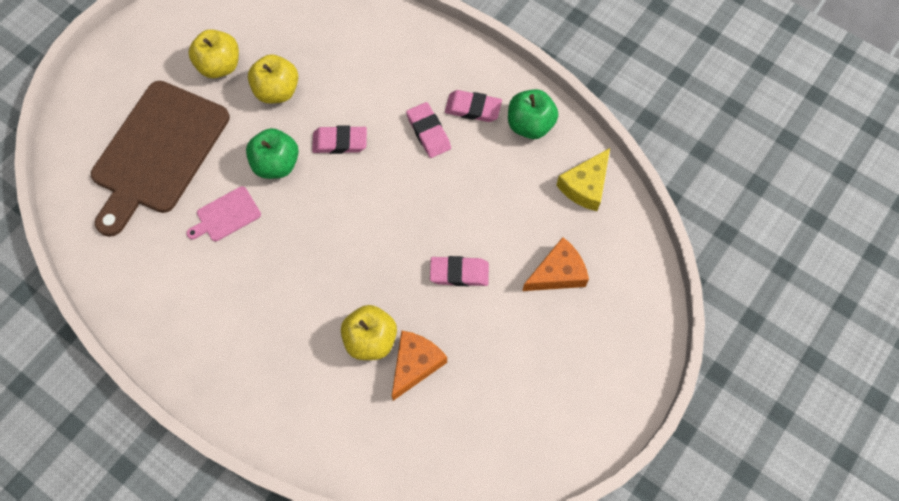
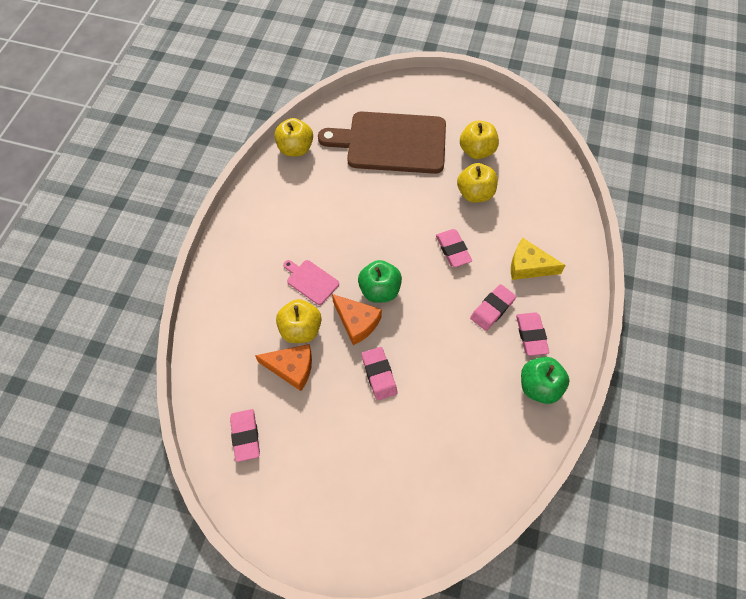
camera: 70 degrees right, 5 degrees down
(106, 268) = (295, 149): none -> yellow apple
(226, 215) = (361, 200): pink cutting board -> pink cutting board (311, 281)
(276, 164) = (415, 215): green apple -> green apple (379, 290)
(478, 439) = (245, 436): none -> pink eraser
(557, 273) = (410, 454): orange cheese -> orange cheese (357, 322)
(585, 186) = (503, 453): yellow cheese -> yellow cheese (528, 266)

